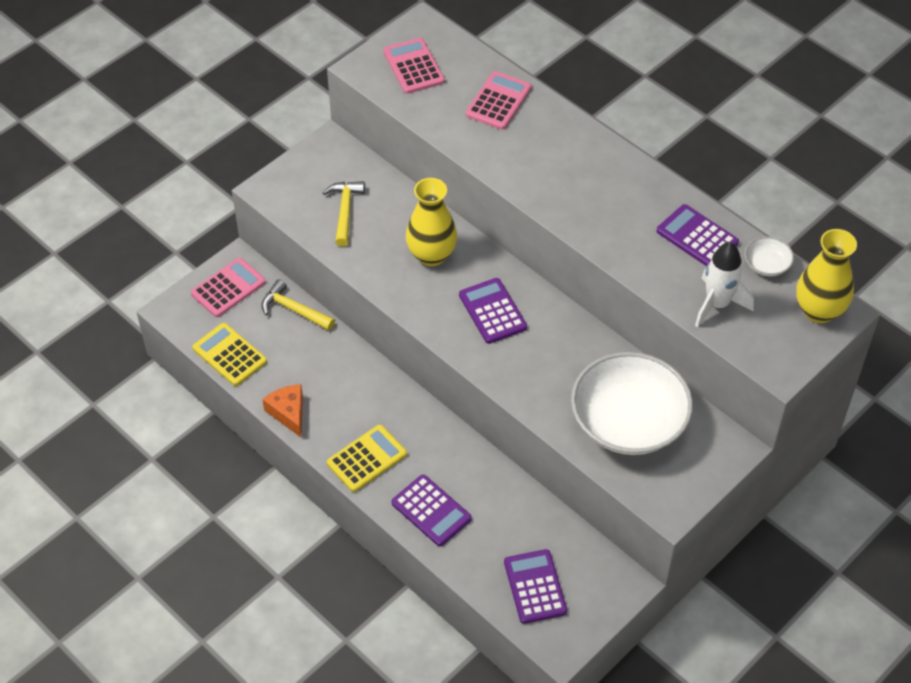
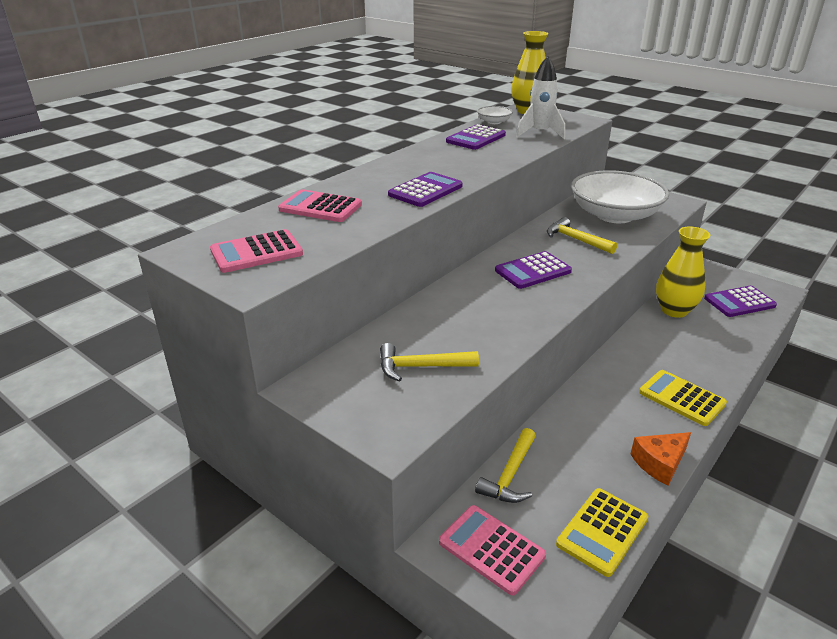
camera: 95 degrees left, 20 degrees down
(431, 255) = (473, 305): yellow vase -> yellow vase (674, 310)
(431, 511) = (710, 355): purple calculator -> purple calculator (425, 190)
(562, 365) = (576, 240): none -> yellow hammer

